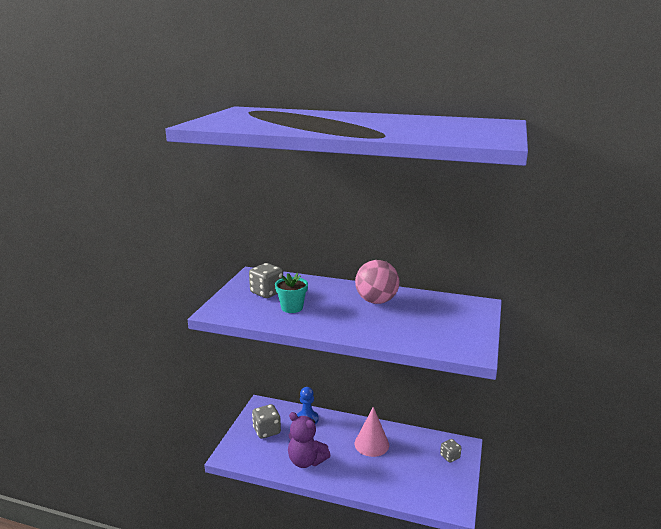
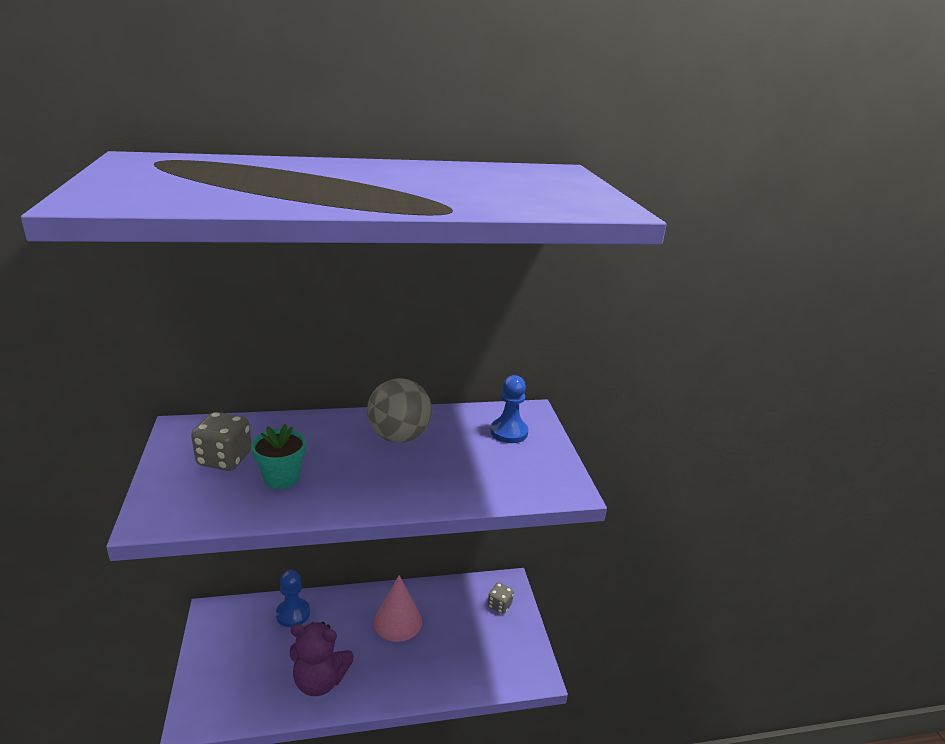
camera: 30 degrees left, 5 degrees up
(267, 431) = (239, 653): grey dice -> none
(376, 301) = (399, 437): pink ball -> grey ball
(455, 312) = (509, 432): none -> blue pawn

